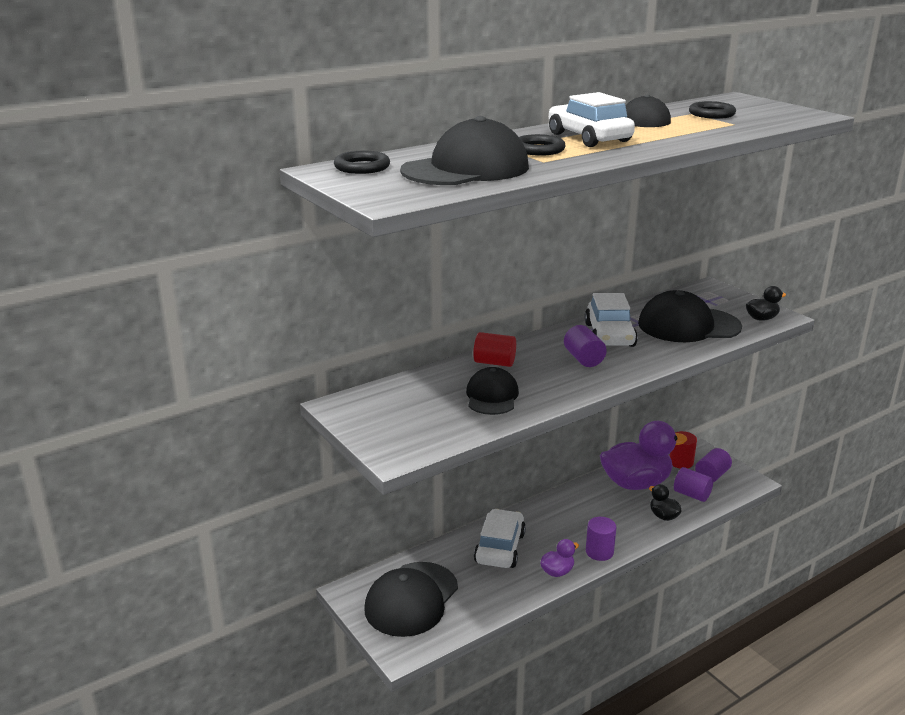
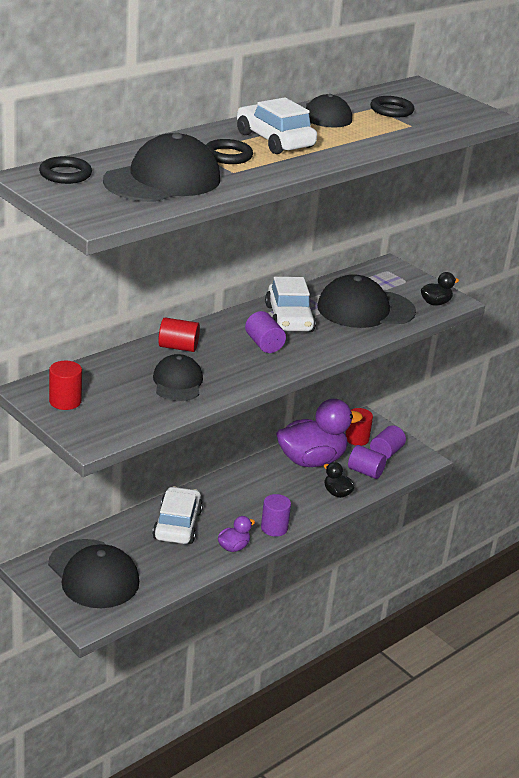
camera: 10 degrees left, 5 degrees up
(372, 416) = (65, 401): none -> red cylinder
(411, 599) = (93, 574): black cap -> black cap turned 60 degrees counterclockwise

